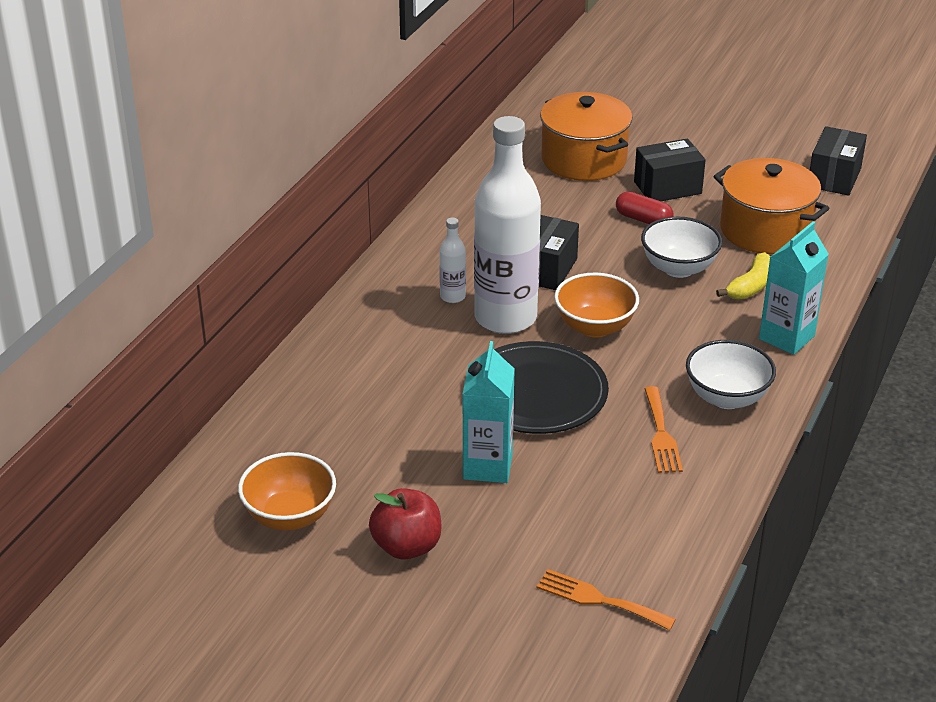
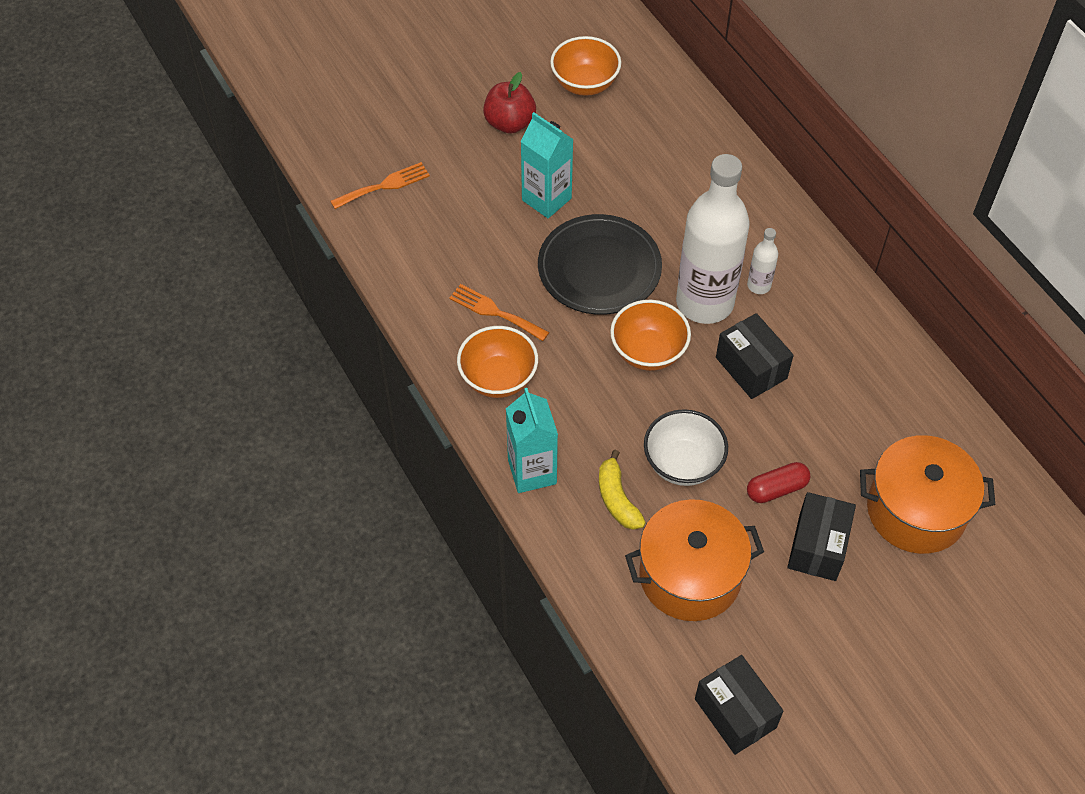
camera: 125 degrees right, 20 degrees up
(727, 397) = (498, 378): white bowl -> orange bowl

